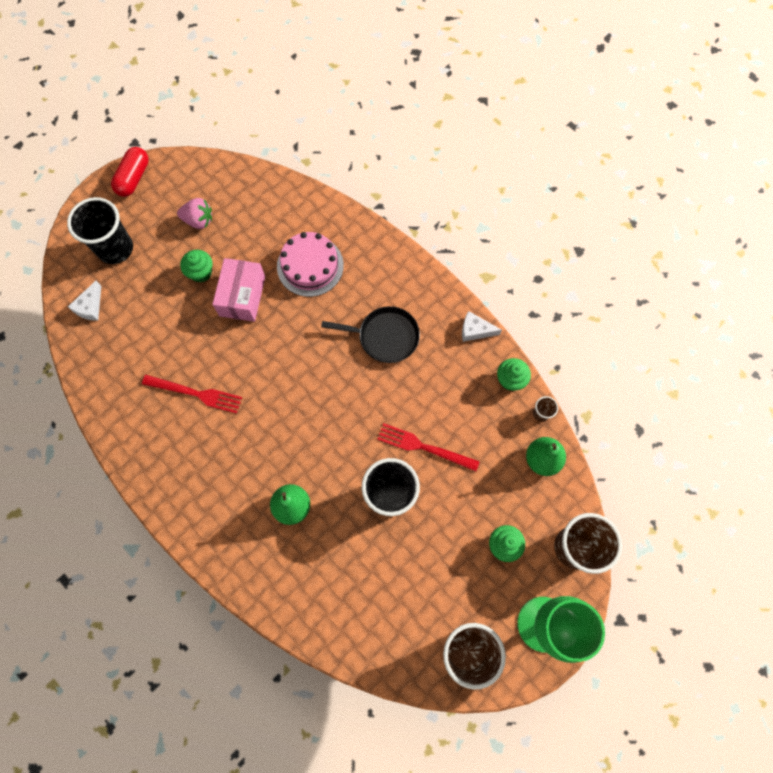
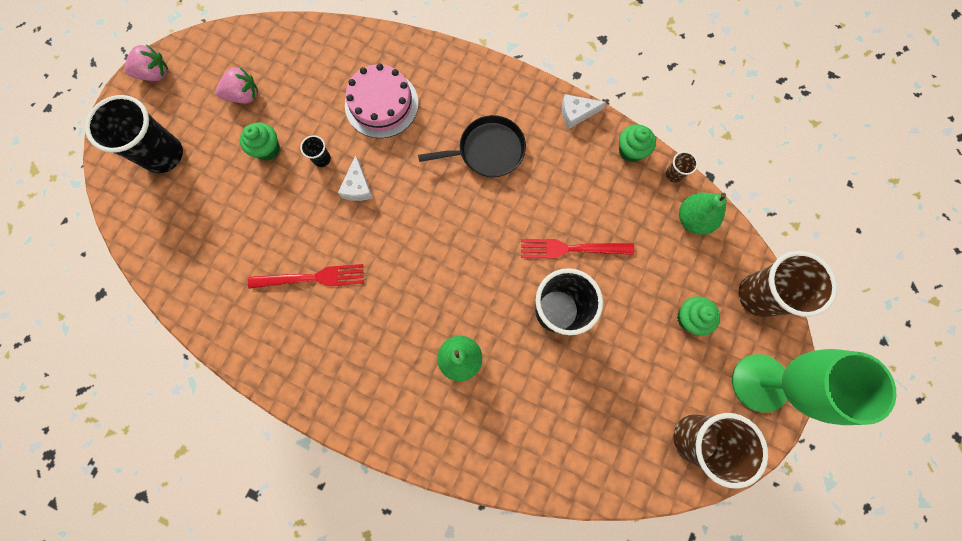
camera: 20 degrees left, 5 degrees up
(90, 307) = (159, 226): white cheese -> white cheese (358, 186)
(134, 178) = (155, 74): red capsule -> pink strawberry
(242, 296) = (322, 159): pink box -> black cup

